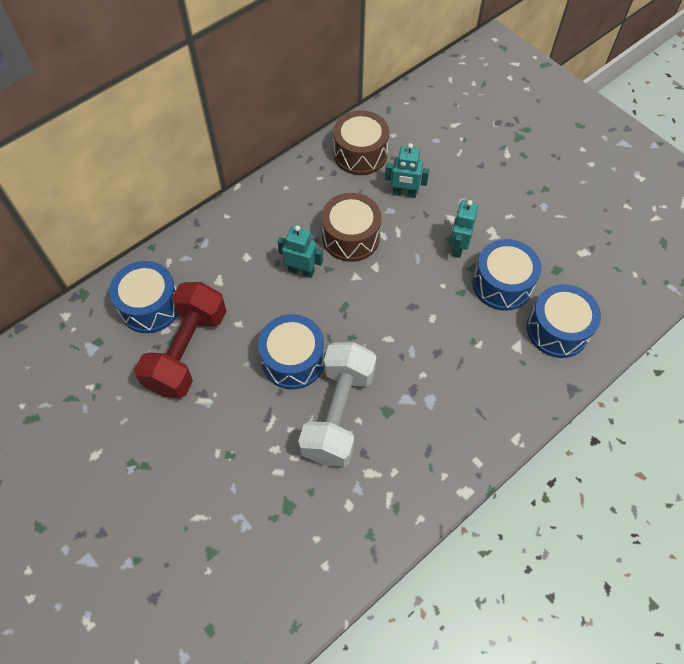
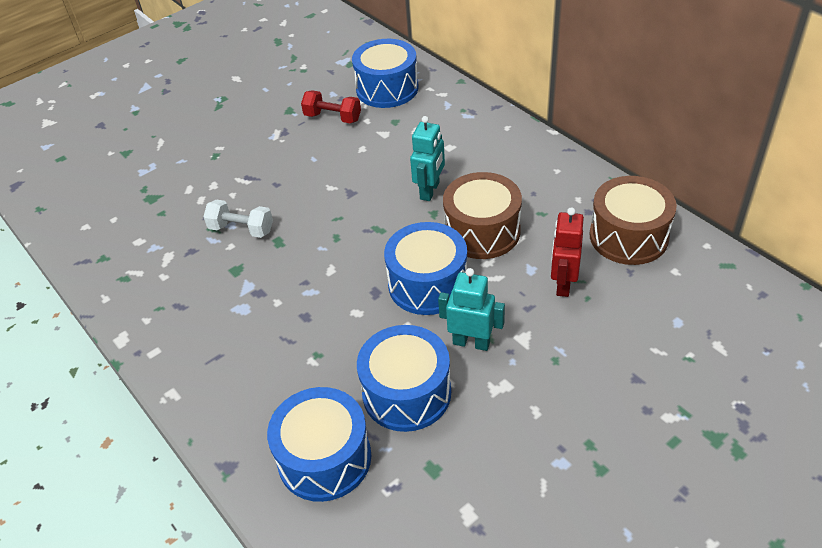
camera: 95 degrees right, 15 degrees down
(187, 351) = (333, 118): red dumbbell -> red dumbbell, size x0.49
(293, 360) = (312, 191): blue drum -> blue drum (428, 284)
(338, 413) = (241, 229): white dumbbell -> white dumbbell, size x0.49
(404, 193) = (563, 284): turquoise robot -> red robot

